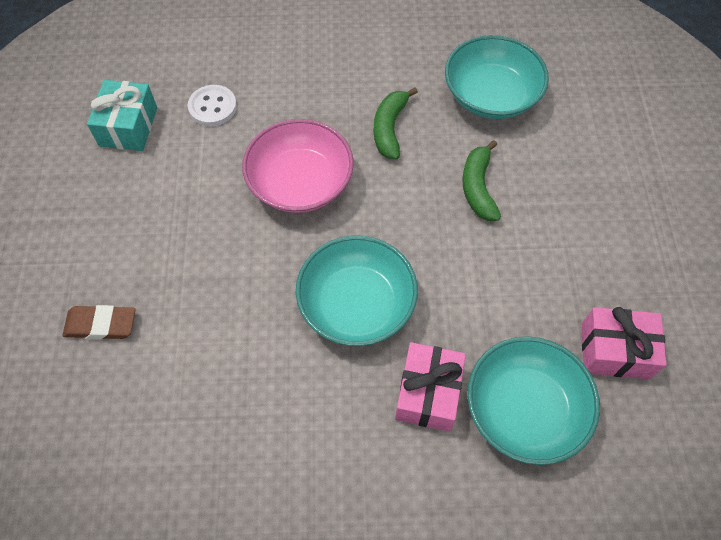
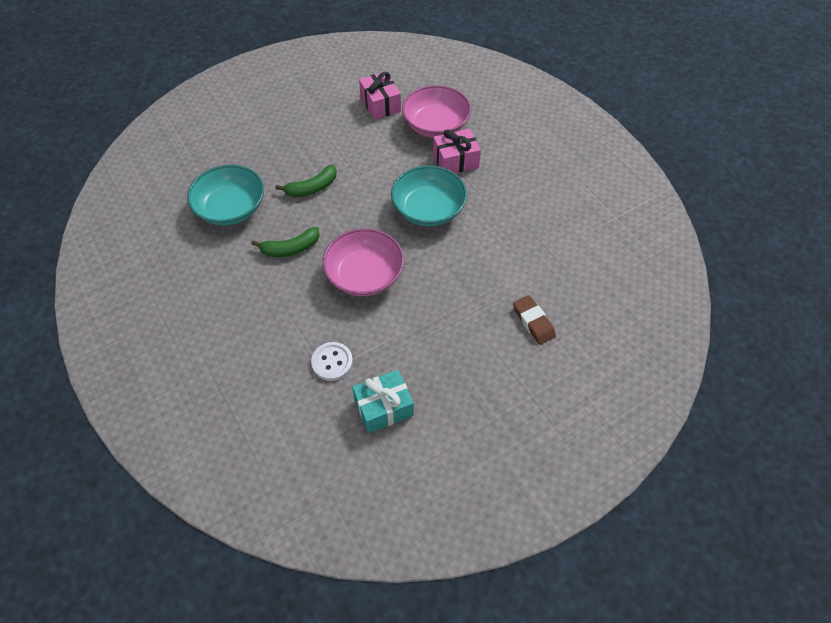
camera: 120 degrees left, 5 degrees down
(524, 409) = (435, 125): turquoise bowl -> pink bowl

